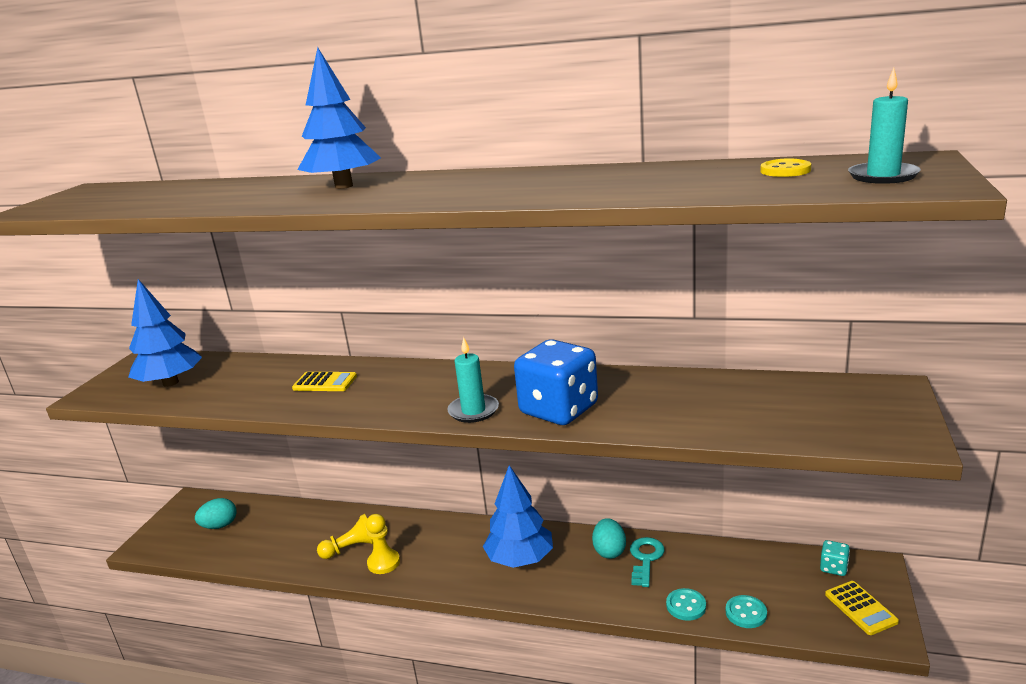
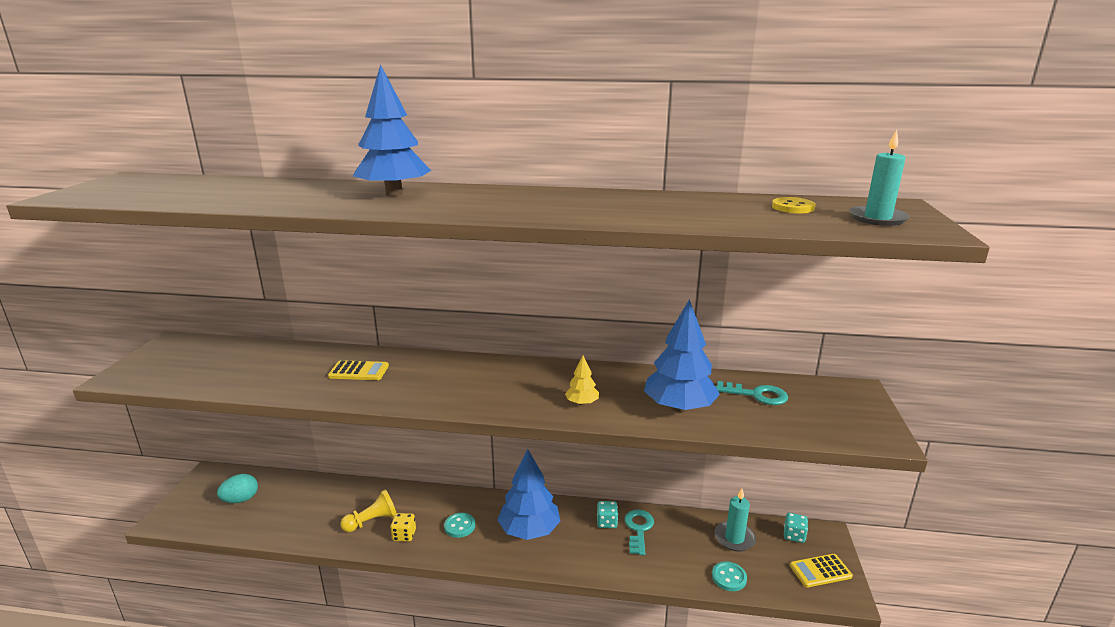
camera: 10 degrees left, 0 degrees up
(170, 383) = (203, 367): blue tree -> blue tree (679, 407)
(383, 563) = (404, 535): yellow pawn -> yellow dice
(473, 411) = (505, 402): turquoise candle -> turquoise candle (734, 538)
(559, 409) = (582, 403): blue dice -> yellow tree
(609, 551) = (606, 522): turquoise egg -> turquoise dice
(686, 606) = (678, 572): turquoise button -> turquoise button (459, 526)
(766, 396) = (757, 395): none -> turquoise key
(860, 608) = (820, 571): yellow calculator -> yellow calculator turned 105 degrees clockwise

